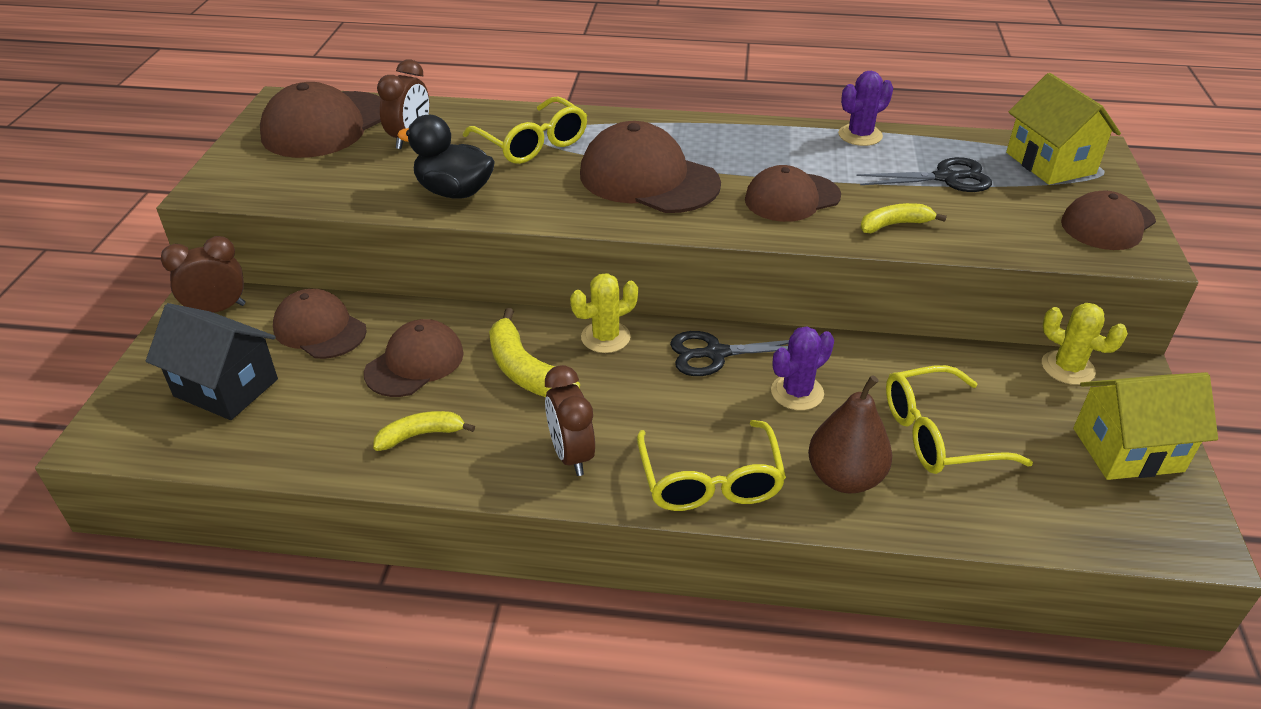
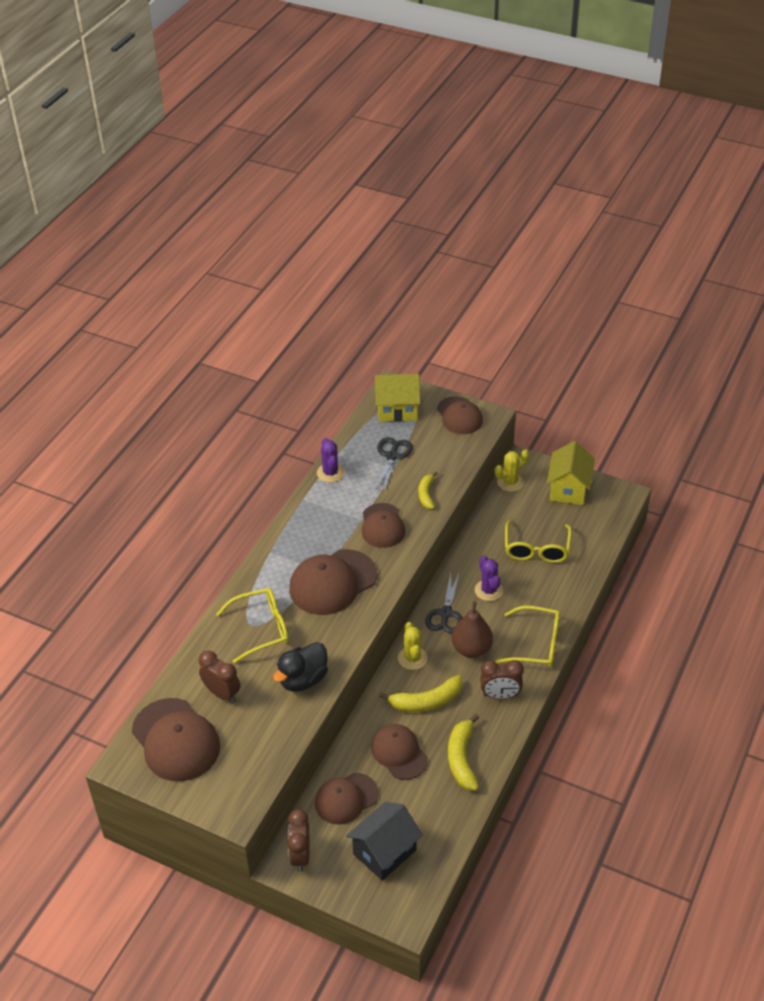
camera: 70 degrees left, 5 degrees up
(421, 435) = (461, 758): yellow banana -> yellow banana, size x1.56
(844, 478) = (552, 593): brown pear -> brown pear (471, 649)

